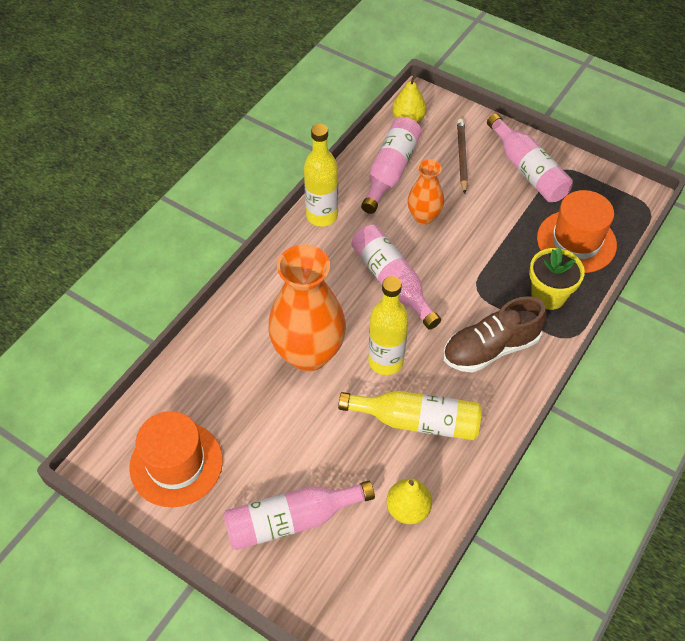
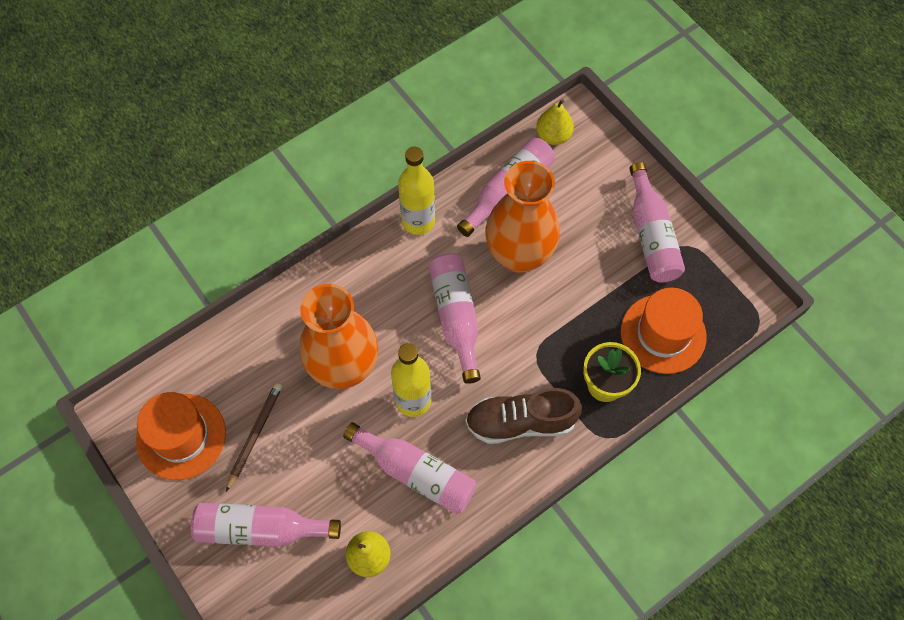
camera: 20 degrees right, 10 degrees up
(417, 421) = (416, 473): yellow bottle -> pink bottle
(424, 217) = (519, 255): orange vase -> orange vase, size x1.87
(461, 156) = (589, 197): brown pencil -> brown pencil (255, 435)

